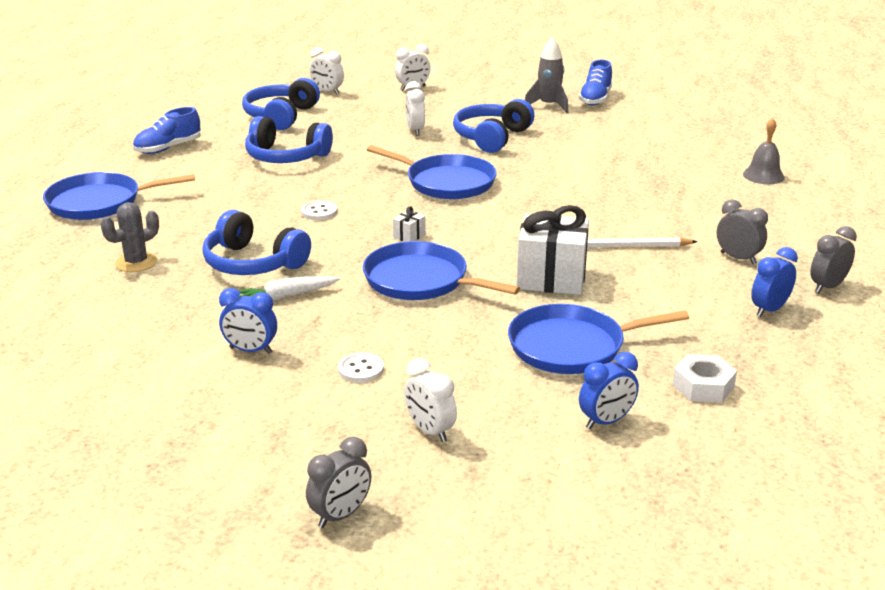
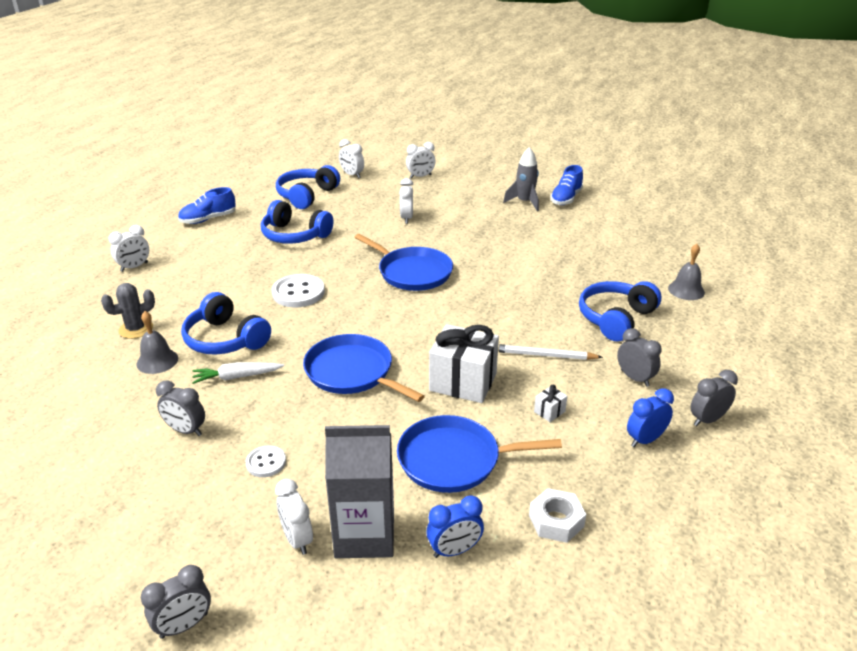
camera: 10 degrees right, 5 degrees up
(99, 202) = (134, 267): blue pan -> white clock
(180, 290) = (157, 361): none -> grey bell
(251, 350) = (186, 430): blue clock -> grey clock
(319, 212) = (298, 293): white button -> white button, size x1.75
(409, 236) = (361, 325): white gift -> white gift (549, 411)
(491, 137) = (466, 230): blue headphones -> blue headphones (616, 318)
(503, 419) = (364, 534): none -> grey carton

